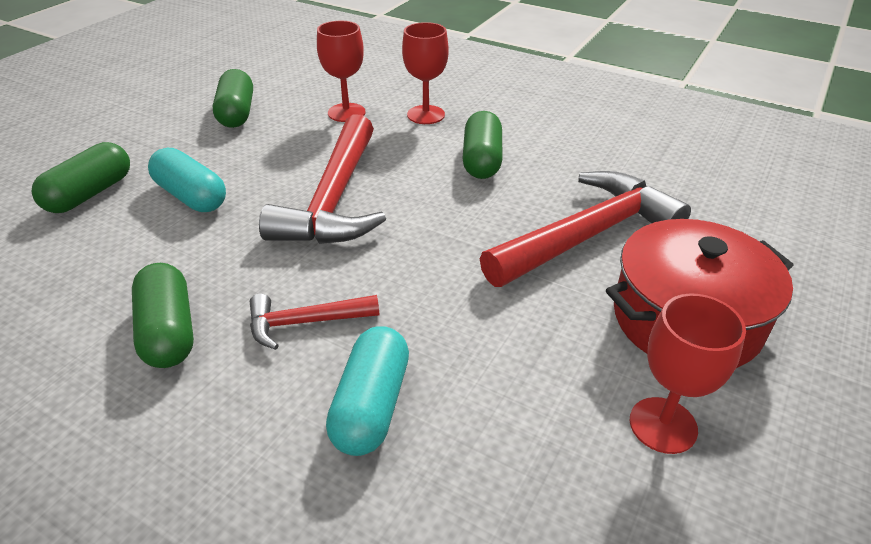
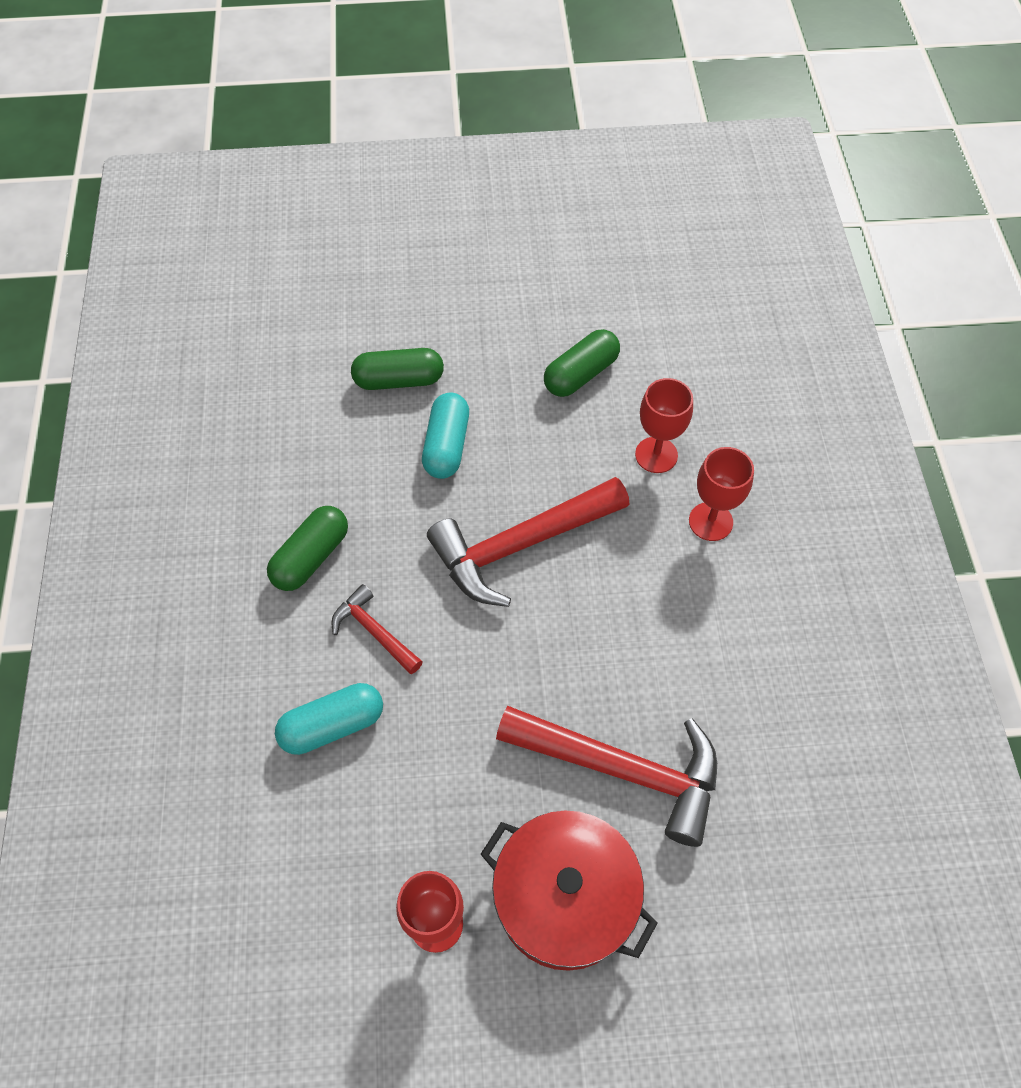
camera: 55 degrees right, 20 degrees up
(482, 160) = (671, 618): green capsule -> none

